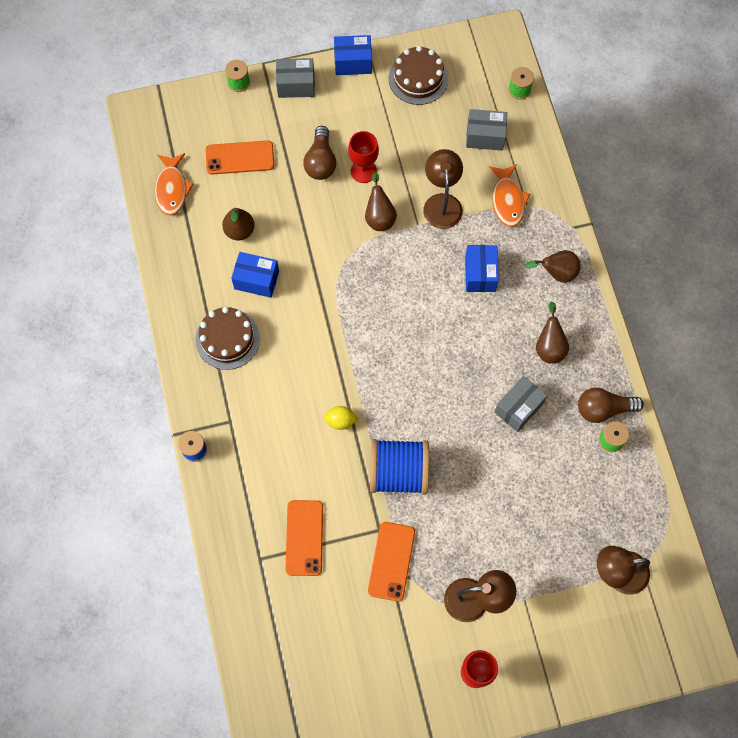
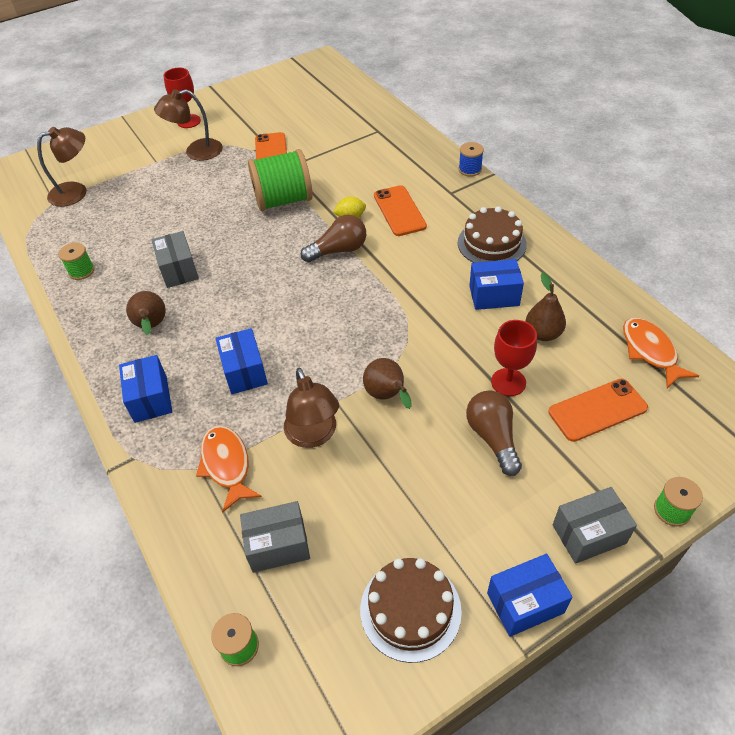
camera: 165 degrees right, 20 degrees down
(304, 538) = (348, 148): orange phone -> orange phone (399, 211)
(363, 171) = (431, 443): red goblet -> red goblet (508, 382)
(398, 473) = (283, 200): blue spool -> green spool
(518, 408) = (179, 270): grey box -> grey box turned 45 degrees counterclockwise
(556, 273) = (151, 399): brown pear -> blue box
(603, 409) = (89, 292): brown light bulb -> brown light bulb (338, 250)

